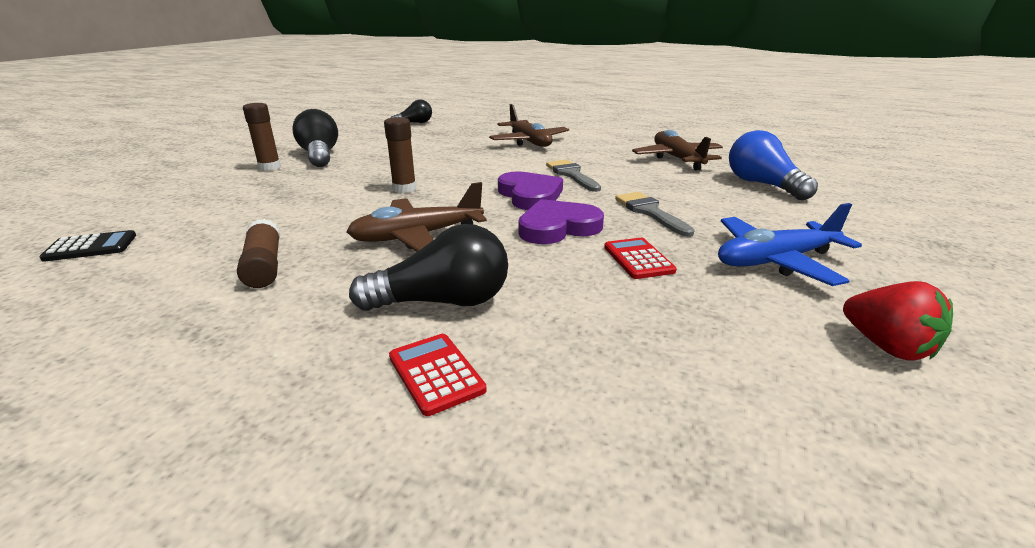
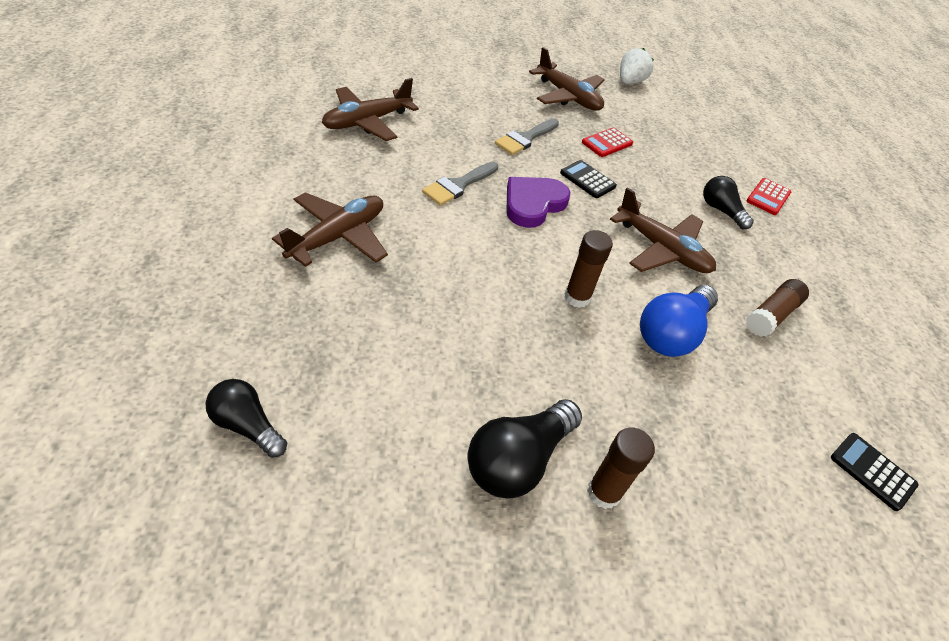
camera: 120 degrees left, 20 degrees up
(443, 302) = (721, 210): black light bulb -> black light bulb, size x0.65
(558, 227) = (587, 180): purple heart -> black calculator
(762, 185) = (425, 85): blue light bulb -> blue light bulb (671, 333)
(775, 261) = (568, 97): blue plane -> brown plane
(886, 346) = (630, 82): red strawberry -> white strawberry

